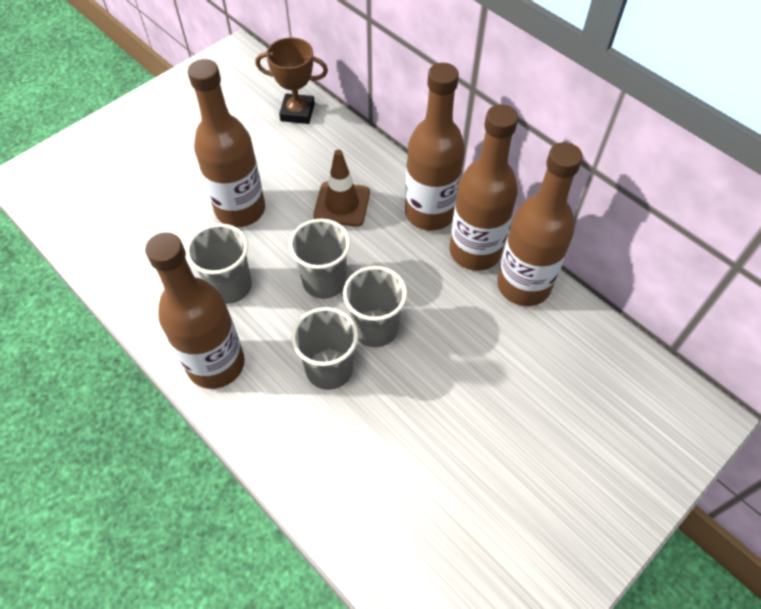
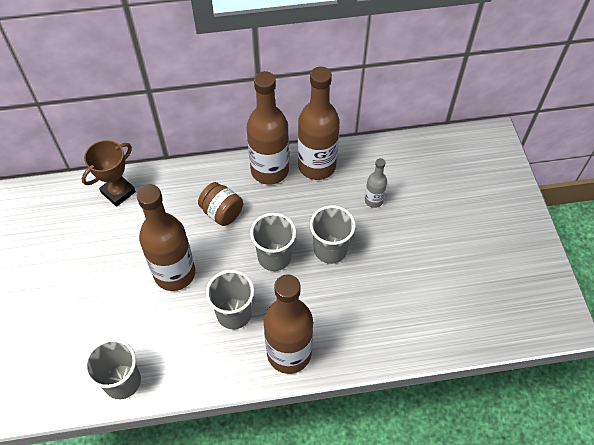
camera: 55 degrees left, 0 degrees up
(329, 369) = (340, 291): grey cup -> grey cup (122, 381)
(342, 204) = (222, 212): brown traffic cone -> brown jar
(479, 334) = (373, 200): none -> grey bottle
(523, 285) = (358, 158): brown bottle -> none

